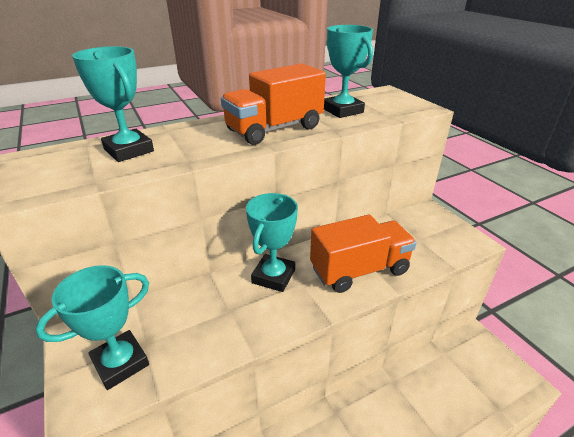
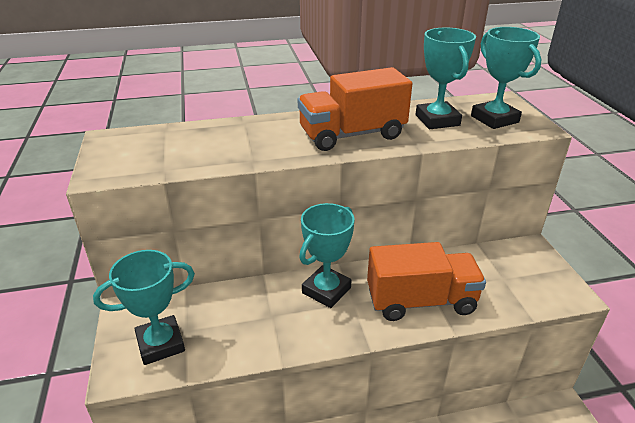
camera: 15 degrees right, 0 degrees up
(129, 150) = (202, 141): turquoise trophy -> turquoise trophy (494, 119)

